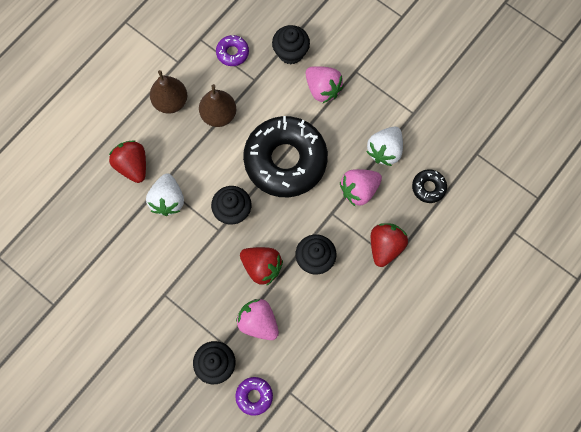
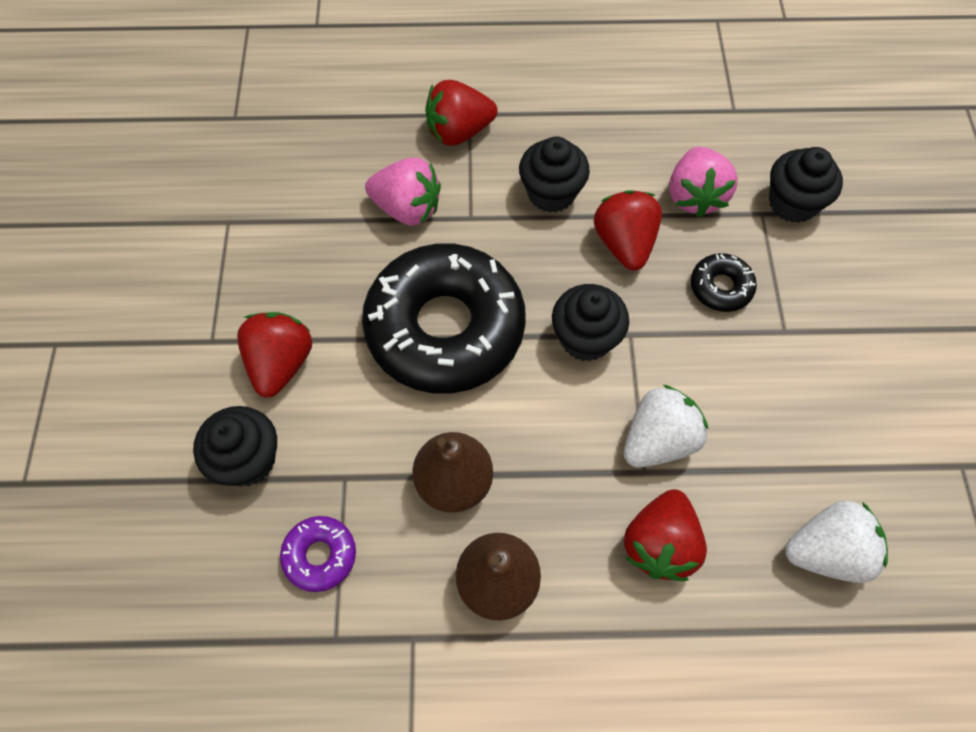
camera: 130 degrees left, 10 degrees down
(254, 396) = (779, 139): purple donut -> none
(322, 89) = (281, 363): pink strawberry -> red strawberry
(384, 150) = (319, 218): white strawberry -> white strawberry (826, 551)
(428, 187) = (332, 137): black donut -> black donut (721, 287)

